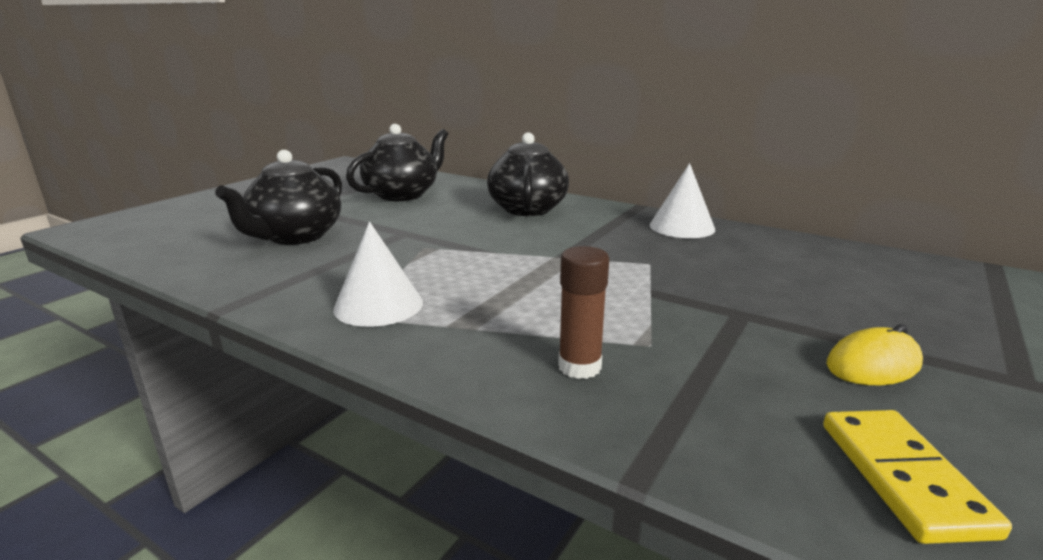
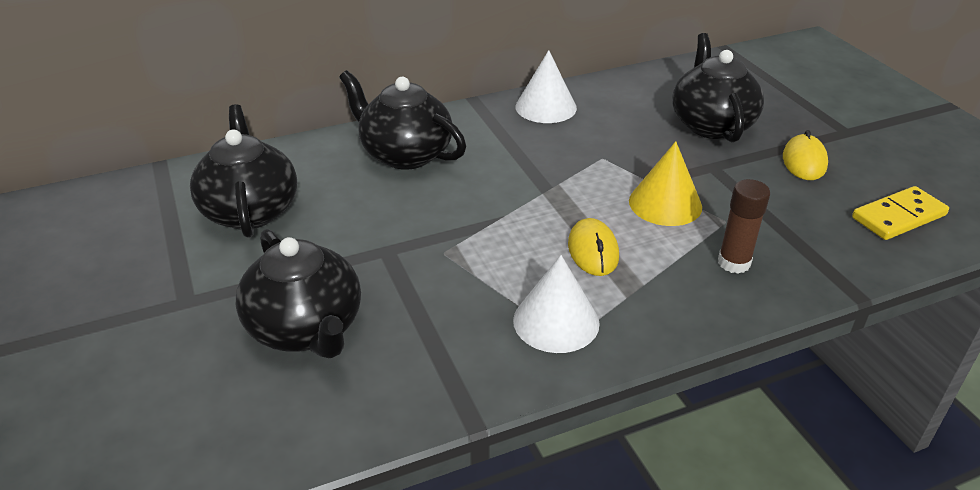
camera: 55 degrees left, 15 degrees up
(499, 295) = (593, 251): none -> yellow mouse
(627, 306) = (665, 203): none -> yellow cone
(819, 294) = (711, 124): none -> black teapot
(902, 477) = (898, 217): yellow domino -> yellow domino turned 60 degrees counterclockwise

